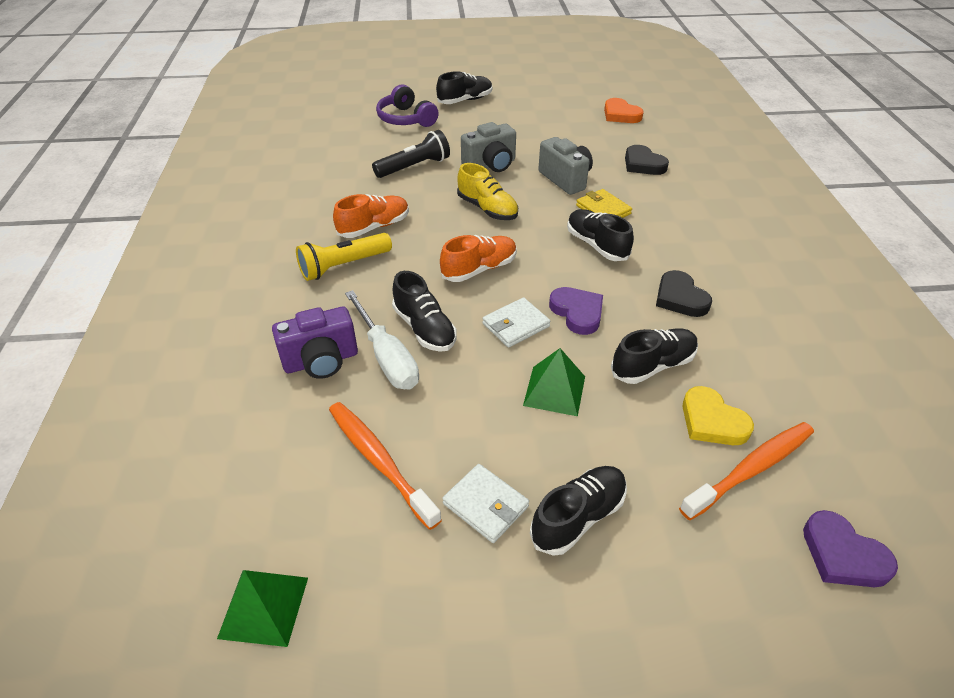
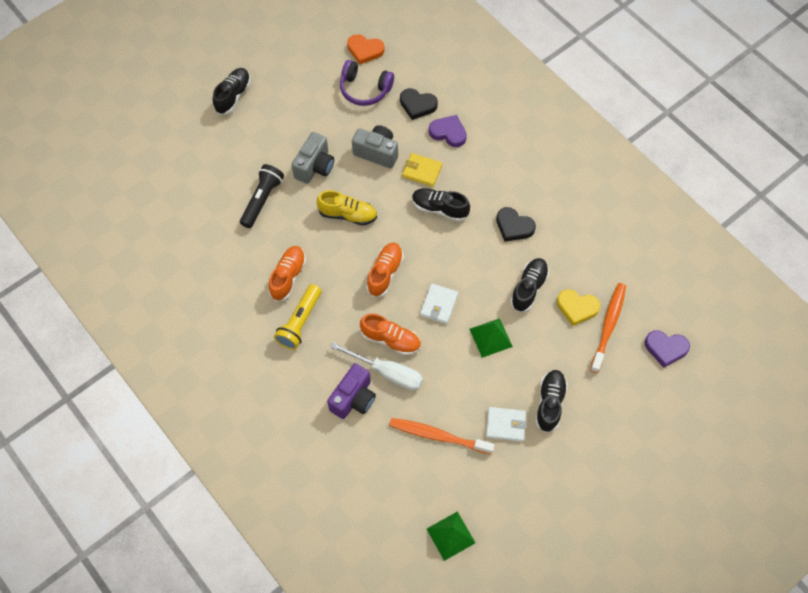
camera: 35 degrees left, 20 degrees up
(406, 119) = (207, 147): purple headphones -> purple headphones (365, 89)
(424, 328) = (390, 339): black shoe -> orange shoe
(577, 312) = (465, 273): purple heart -> purple heart (448, 132)

